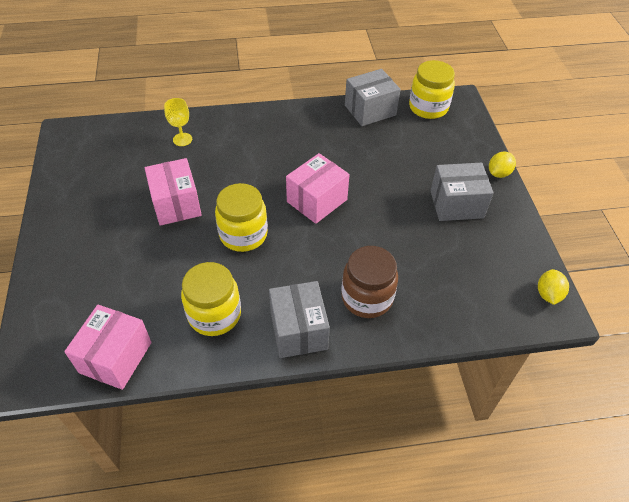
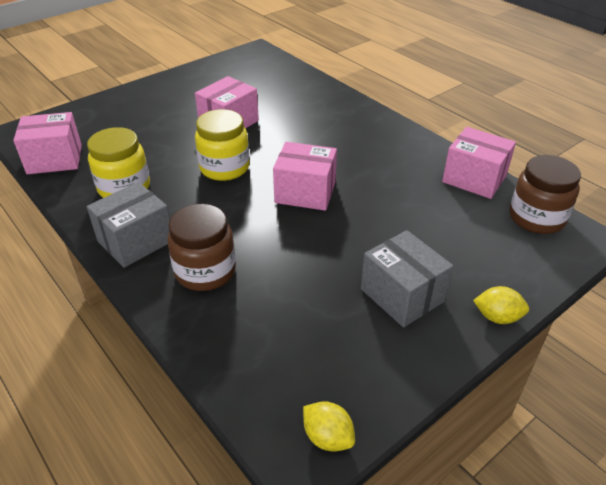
camera: 60 degrees right, 10 degrees down
(182, 139) = (304, 96): yellow goblet -> none
(370, 110) = (474, 179): grey box -> pink box
(428, 107) = (536, 218): yellow jar -> brown jar
(548, 294) = (327, 437): yellow lemon -> yellow lemon turned 60 degrees clockwise

